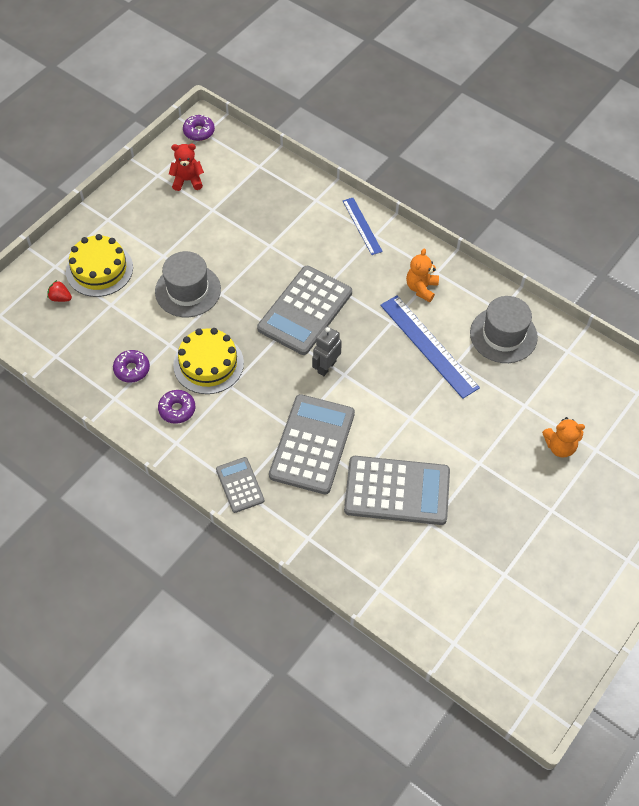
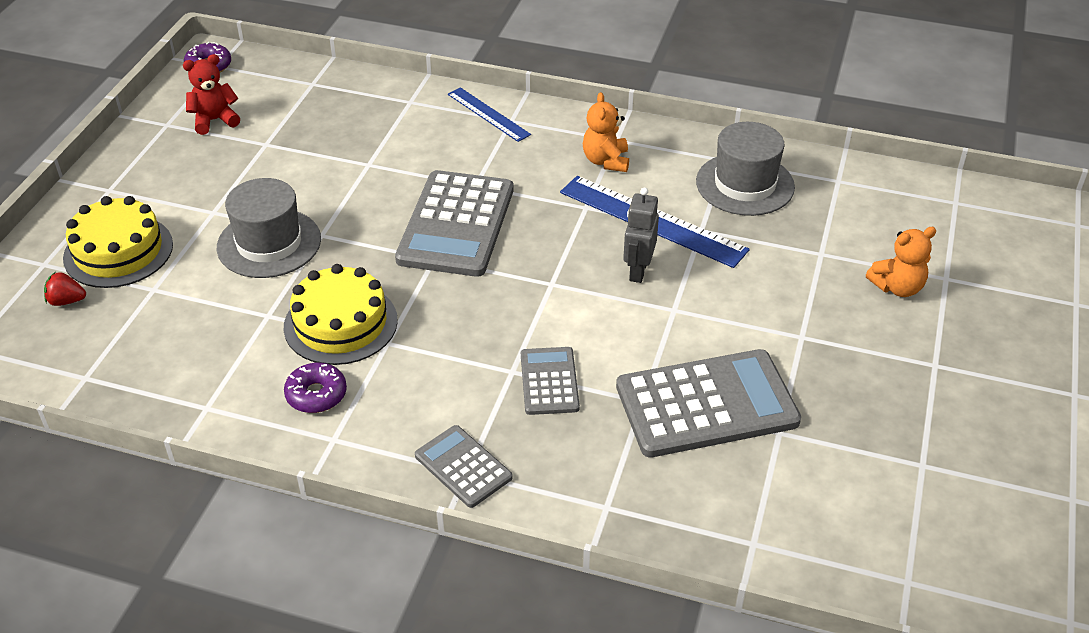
camera: 20 degrees left, 15 degrees down
(132, 369) = (220, 362): purple donut -> none
(312, 444) = (549, 381): grey calculator -> grey calculator, size x0.53
(326, 367) = (521, 281): grey robot -> grey robot (638, 271)

